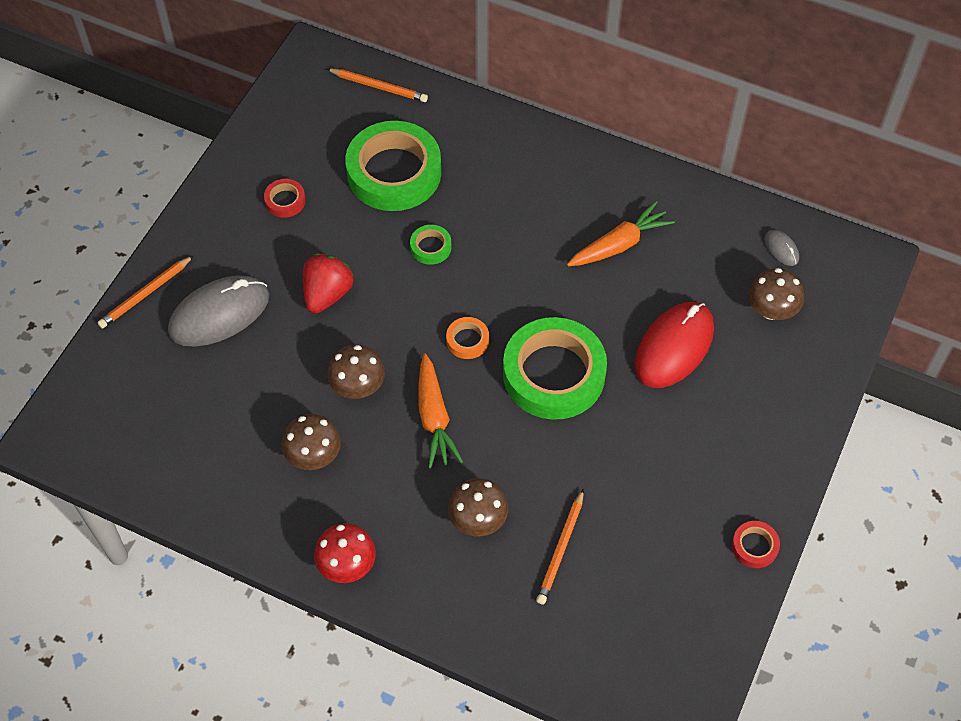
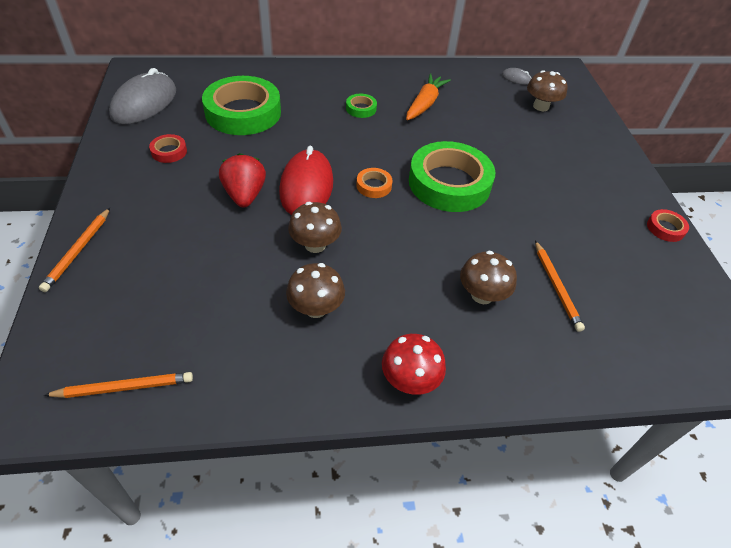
camera: 35 degrees left, 10 degrees down
(219, 314) = (159, 240): grey mouse -> grey mouse (144, 103)
(379, 87) = (197, 73): orange pencil -> orange pencil (124, 387)
(430, 247) = (302, 143): green tape -> green tape (361, 108)
(434, 418) = (390, 241): orange carrot -> none
(674, 347) = (507, 142): red mouse -> red mouse (306, 187)

